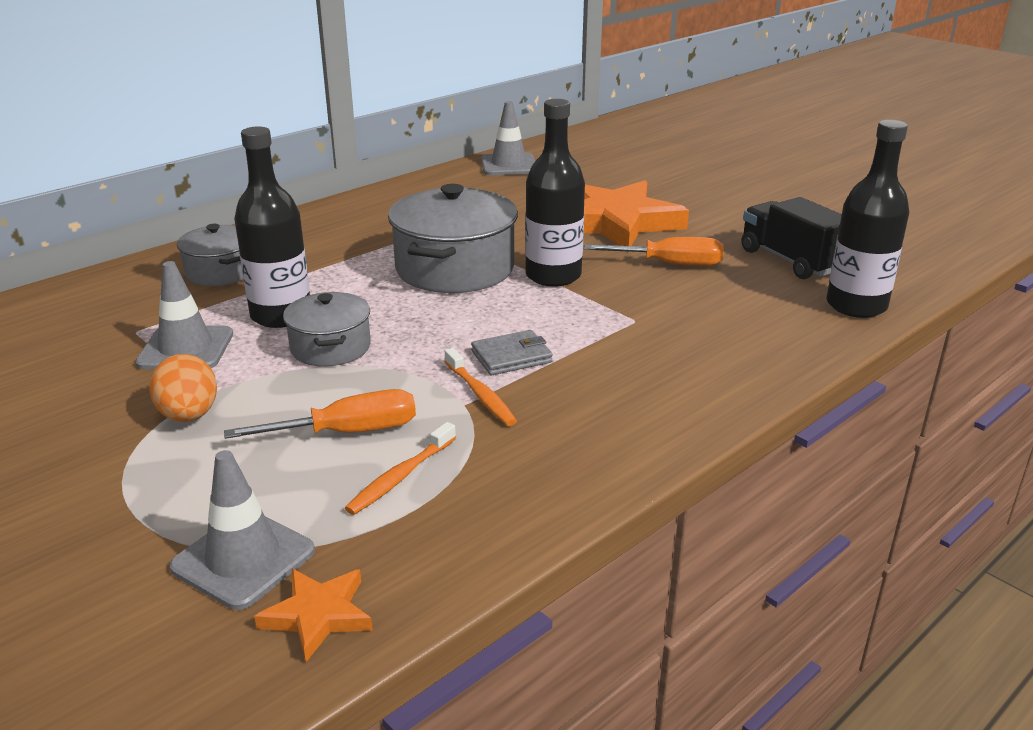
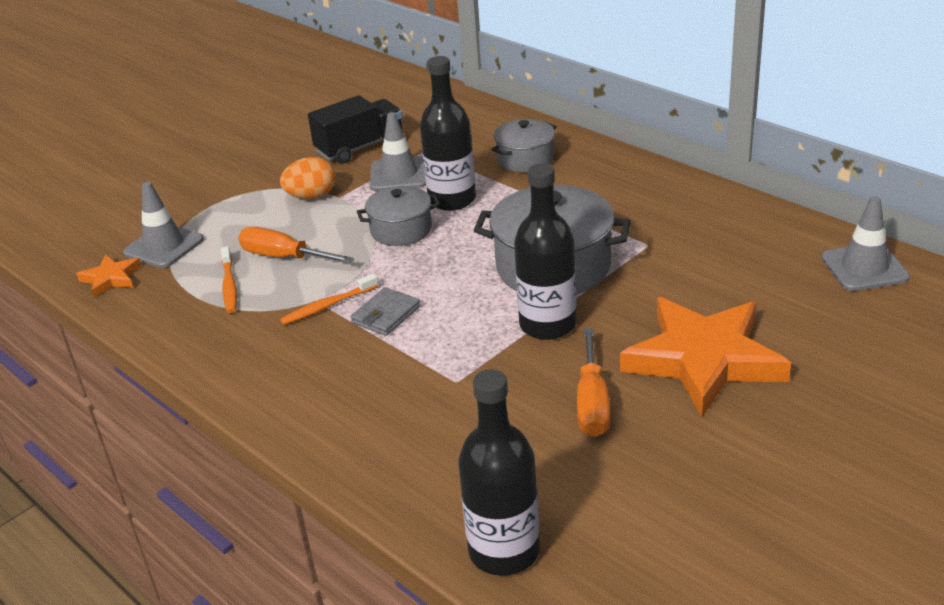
camera: 90 degrees right, 5 degrees up
(347, 432) = (284, 257): orange screwdriver -> orange screwdriver turned 135 degrees clockwise
(400, 476) = (229, 286): orange toothbrush -> orange toothbrush turned 135 degrees counterclockwise
(511, 357) = (386, 315): grey wallet -> grey wallet turned 60 degrees clockwise
(790, 261) = (625, 504): black truck -> black truck (360, 147)

